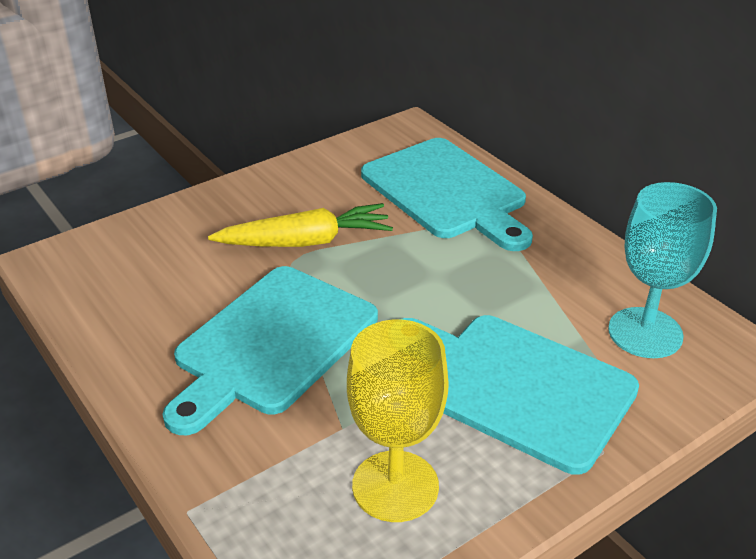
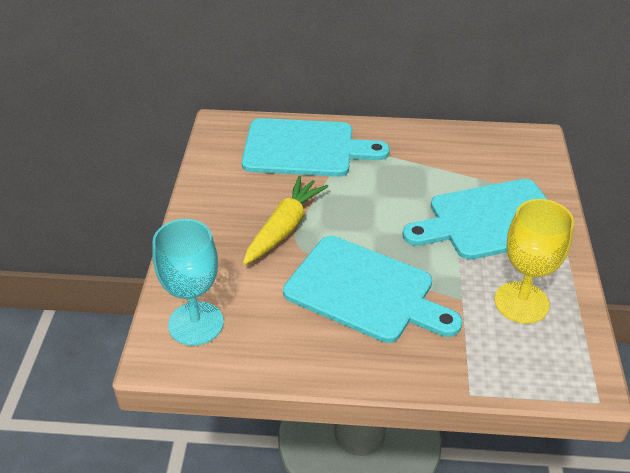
camera: 50 degrees left, 5 degrees up
(272, 344) = (365, 291): turquoise cutting board -> turquoise cutting board turned 45 degrees counterclockwise
(645, 333) = (494, 157): turquoise goblet -> turquoise goblet (196, 323)

